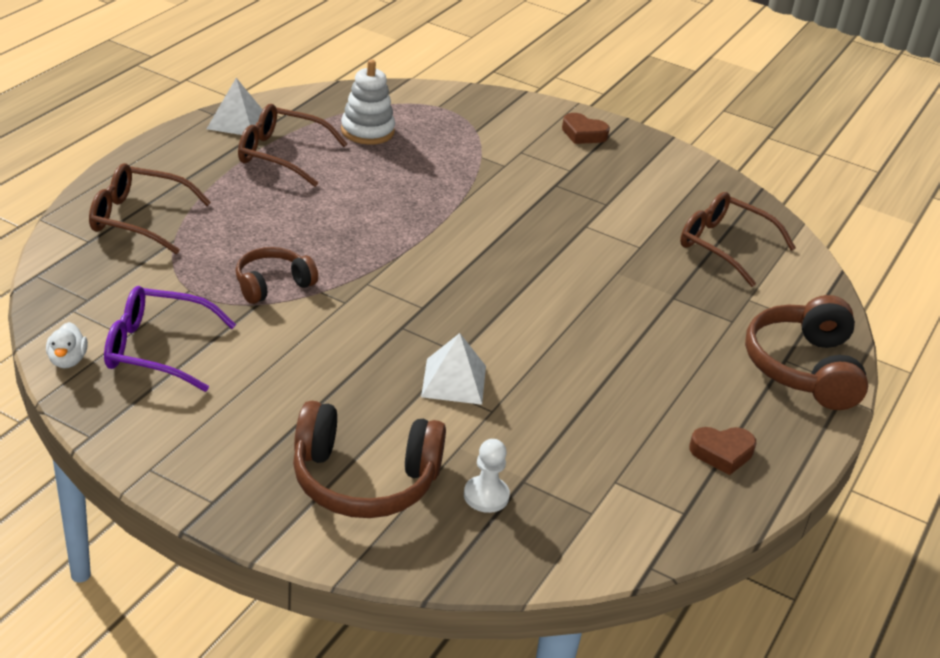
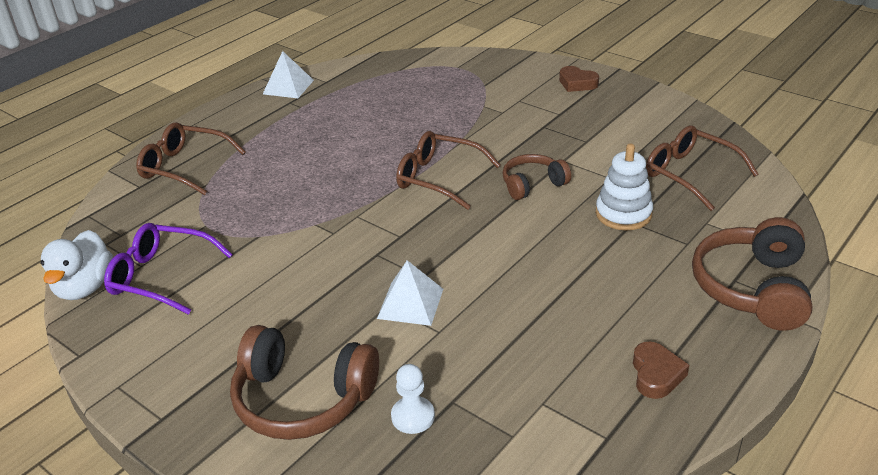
camera: 15 degrees right, 0 degrees up
(67, 360) = (85, 287): white duck -> white duck, size x1.77
(272, 285) = (276, 219): brown headphones -> brown headphones (532, 184)
(281, 154) = (316, 111): brown glasses -> brown glasses (438, 178)
(367, 131) = (392, 89): white stacking toy -> white stacking toy (623, 214)
(722, 453) = (656, 374): brown heart -> brown heart turned 90 degrees counterclockwise

